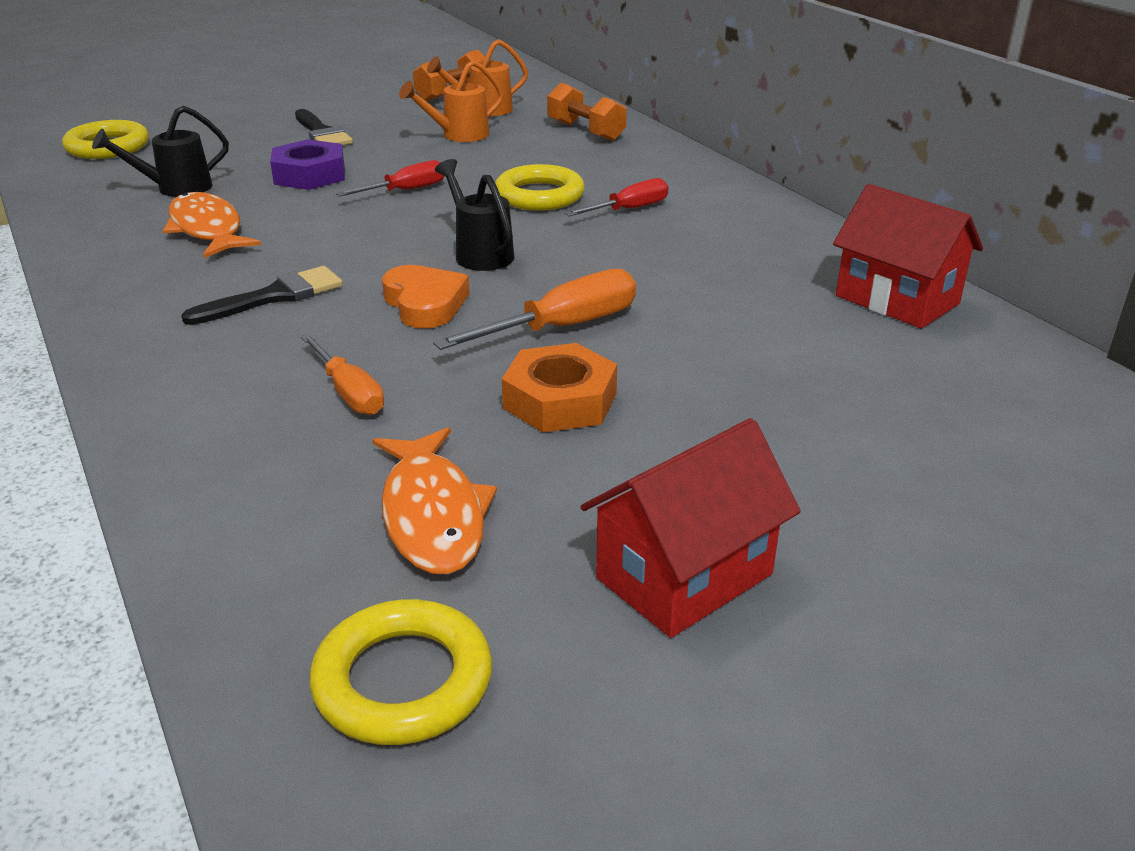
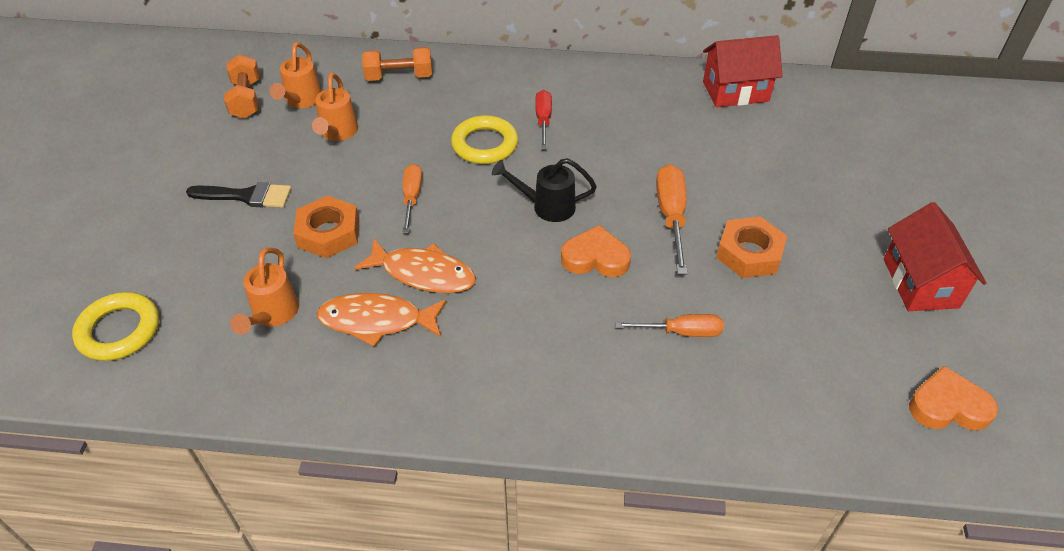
camera: 55 degrees left, 15 degrees up
(176, 188) = (272, 315): black watering can -> orange watering can
(275, 296) = (525, 322): black brush -> none
(309, 175) = (328, 233): purple nut -> orange nut
(403, 681) = (948, 406): yellow ring -> orange heart
(406, 190) = (412, 198): red screwdriver -> orange screwdriver
(433, 515) = (826, 345): orange fish -> orange fish (423, 273)

